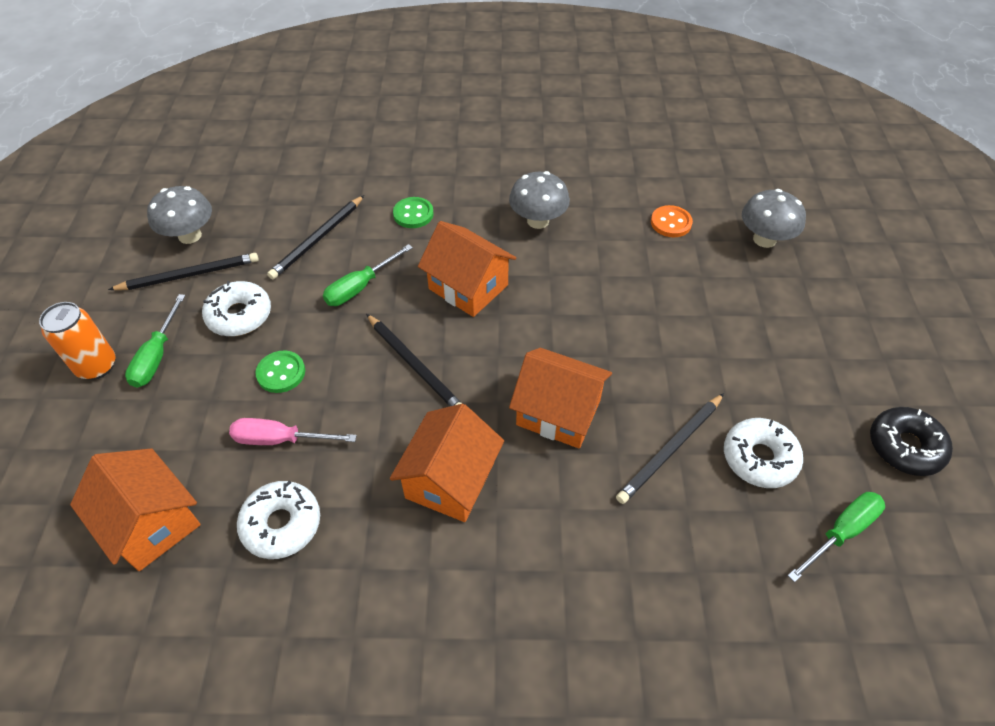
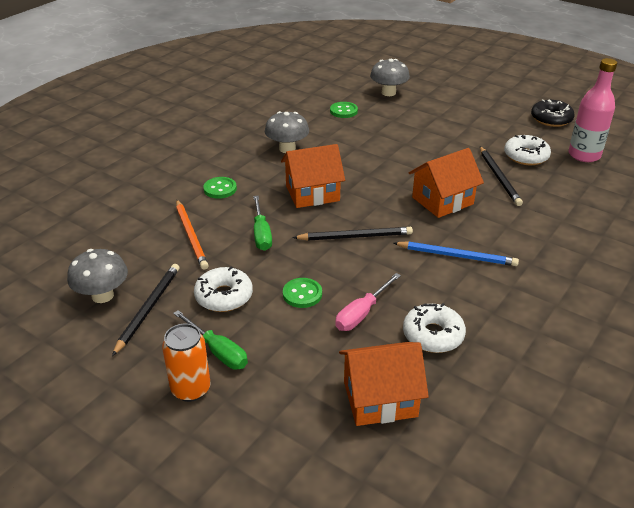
camera: 55 degrees left, 15 degrees down
(318, 239) = (191, 235): black pencil -> orange pencil
(450, 480) = (456, 256): orange house -> blue pencil
(671, 223) = (343, 111): orange button -> green button
(841, 532) = (584, 155): green screwdriver -> pink bottle

